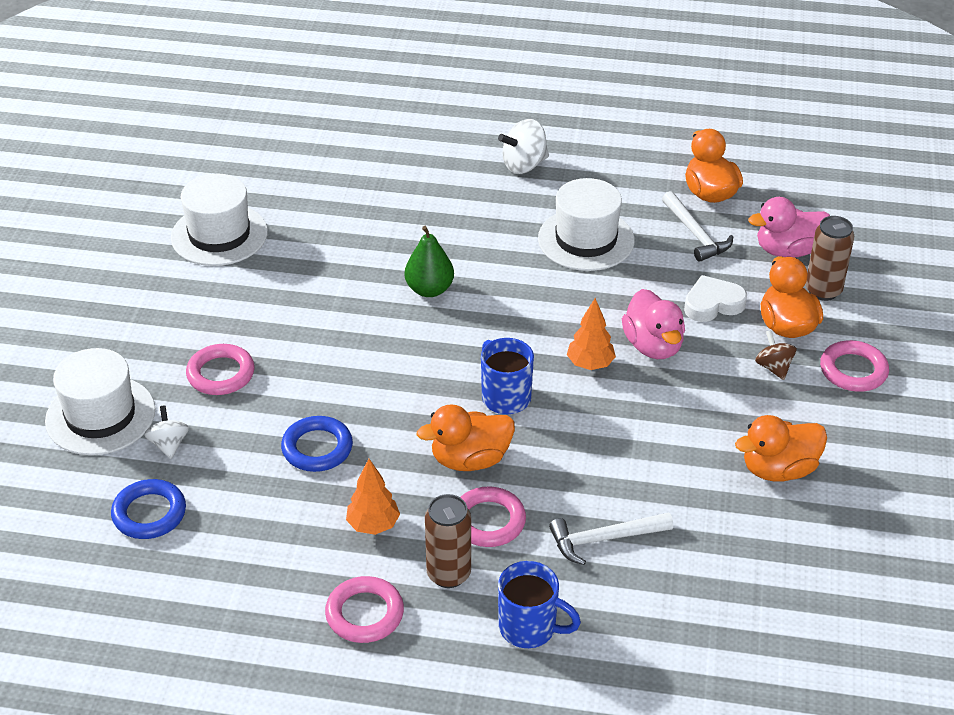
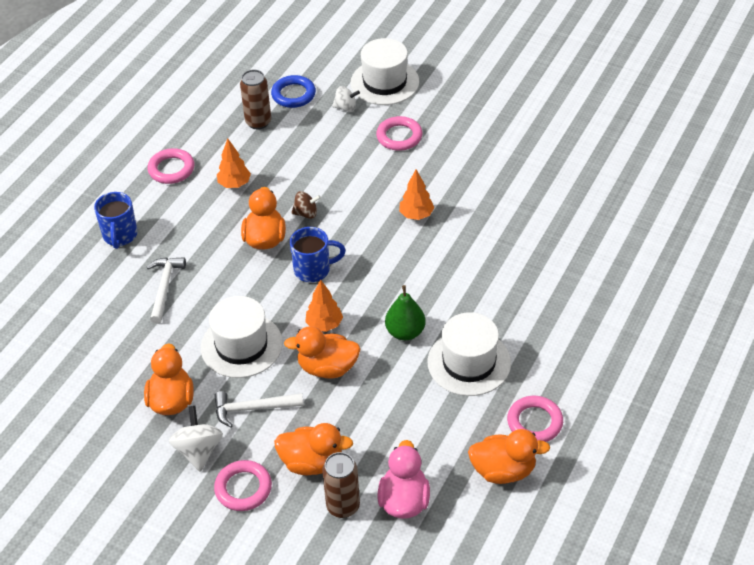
camera: 110 degrees right, 5 degrees up
(219, 235) = (548, 153): white hat -> white hat (241, 345)
(317, 448) = (311, 170): blue ring -> none
(371, 326) = (416, 215): none -> orange tree
(429, 289) = (443, 254): green pear -> green pear (405, 332)
(448, 574) = (179, 209): brown can -> brown can (258, 122)
(488, 521) = (209, 236): pink ring -> pink ring (534, 422)
(524, 165) = (584, 348): white spinning top -> white spinning top (198, 451)
(529, 628) = (120, 236): blue mug -> blue mug turned 45 degrees counterclockwise
(653, 346) = (327, 368): pink duck -> orange duck
(695, 234) = (449, 440): white hammer -> white hammer (253, 408)
(713, 304) = (358, 422): white heart -> none
(773, 367) = (271, 436): brown spinning top -> brown spinning top (306, 213)

